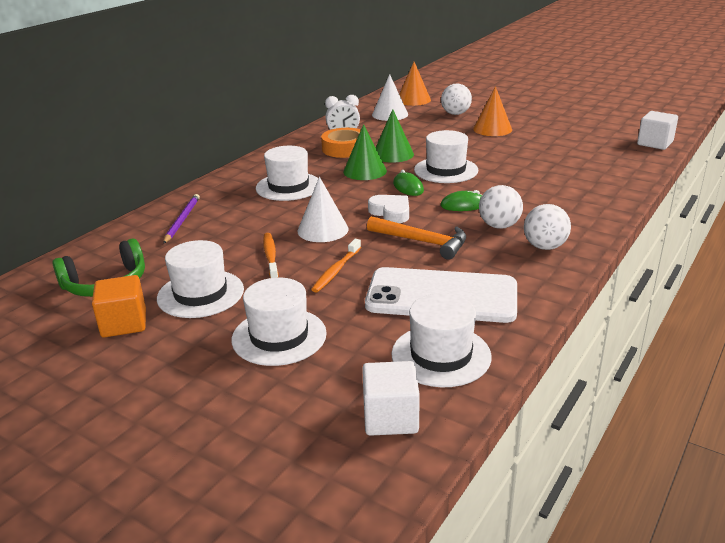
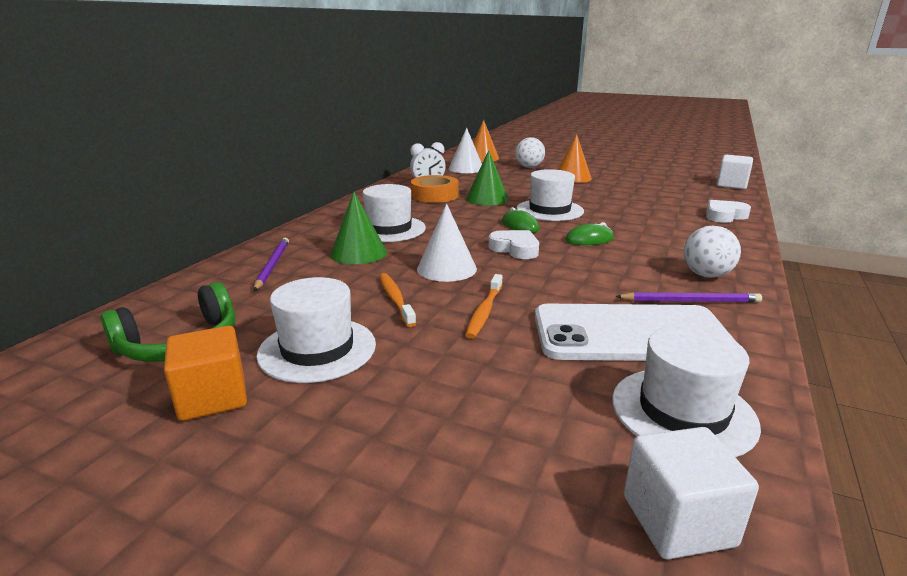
camera: 10 degrees left, 5 degrees down
(279, 336) = (447, 401): white hat -> none
(365, 171) = (466, 213): green cone -> green cone (358, 253)
(422, 242) = (569, 276): orange hammer -> none
(499, 226) = (641, 257): white ball -> none
(512, 270) = (690, 301): none -> purple pencil
(614, 183) = (724, 216): none -> white heart

